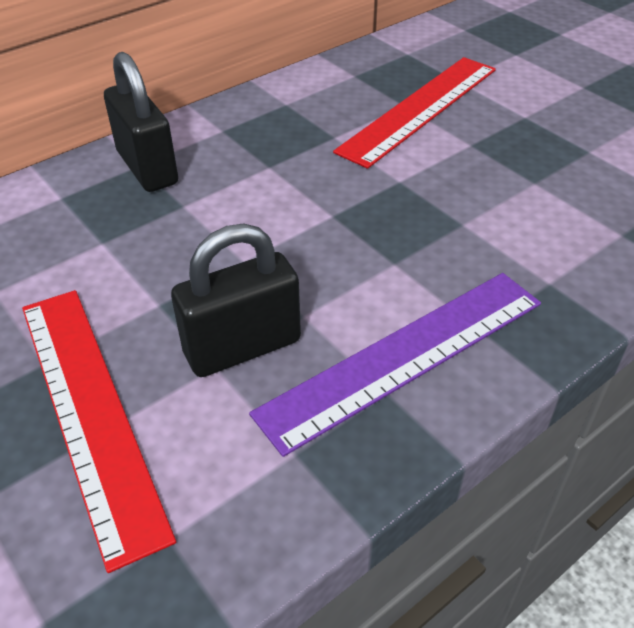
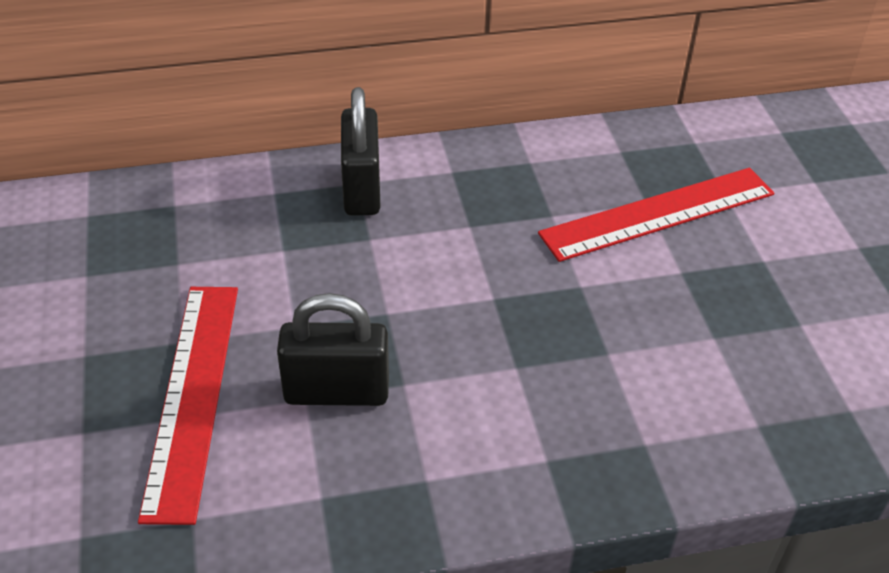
camera: 25 degrees right, 0 degrees up
(404, 356) = (462, 456): purple ruler -> none

